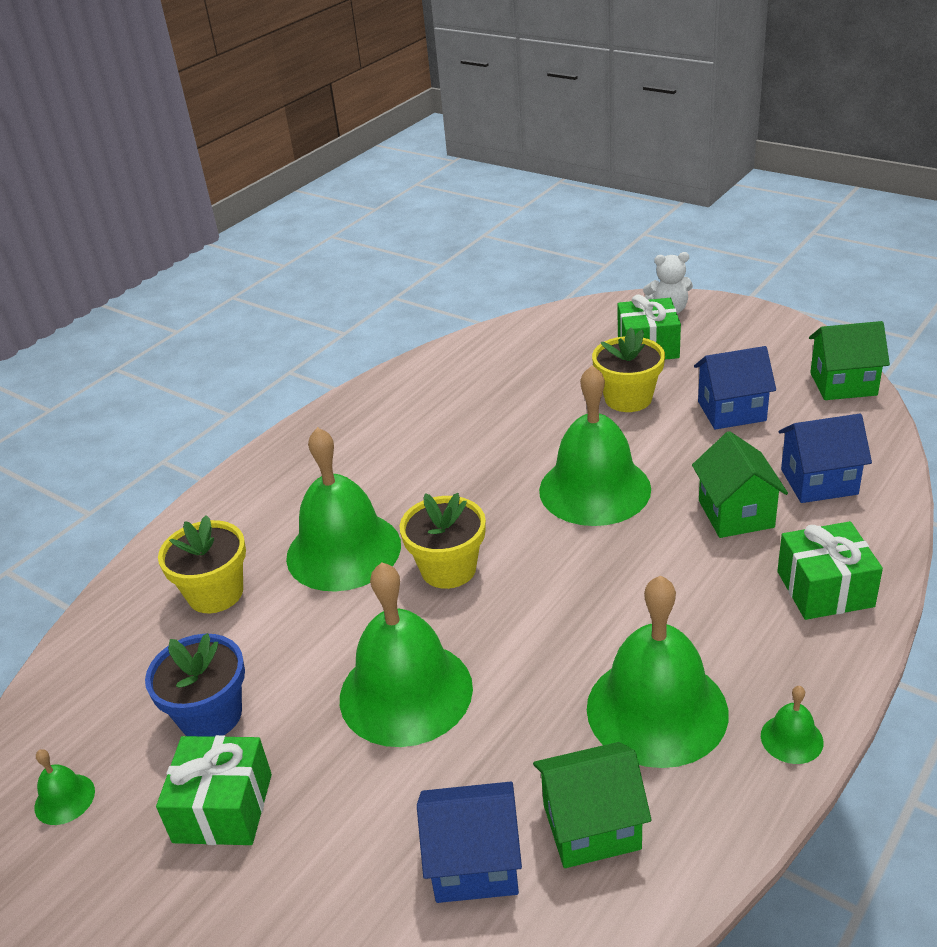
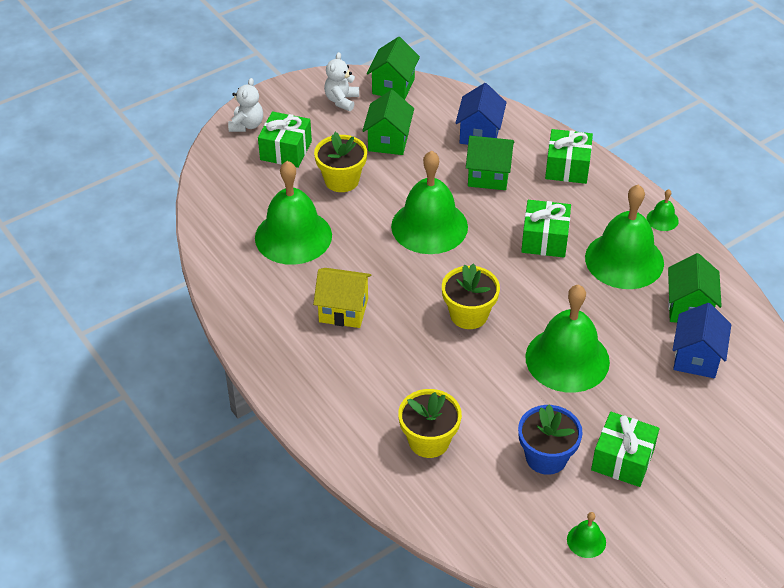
camera: 75 degrees left, 10 degrees up
(343, 550) = (421, 363): green bell -> green bell (293, 236)
(406, 465) = (343, 310): none -> yellow house
(642, 605) = (544, 239): none -> green gift
(731, 411) = (388, 141): blue house -> green house
(774, 356) = (341, 100): none -> white teddy bear

